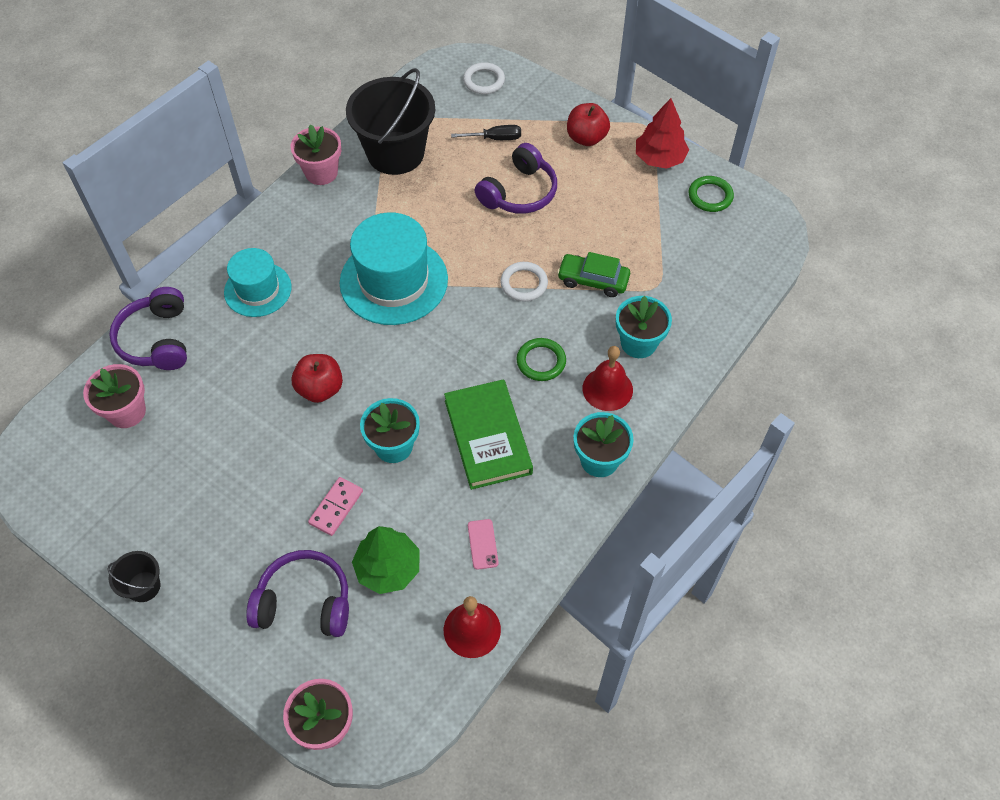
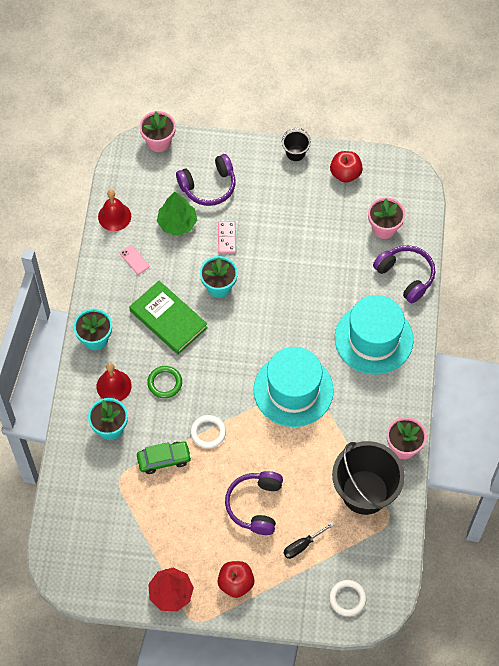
camera: 150 degrees right, 5 degrees up
(258, 289) = (373, 339): turquoise hat -> turquoise hat, size x1.62
(320, 389) = (285, 297): red apple -> red apple (345, 174)
(710, 196) = (117, 576): green ring -> none

